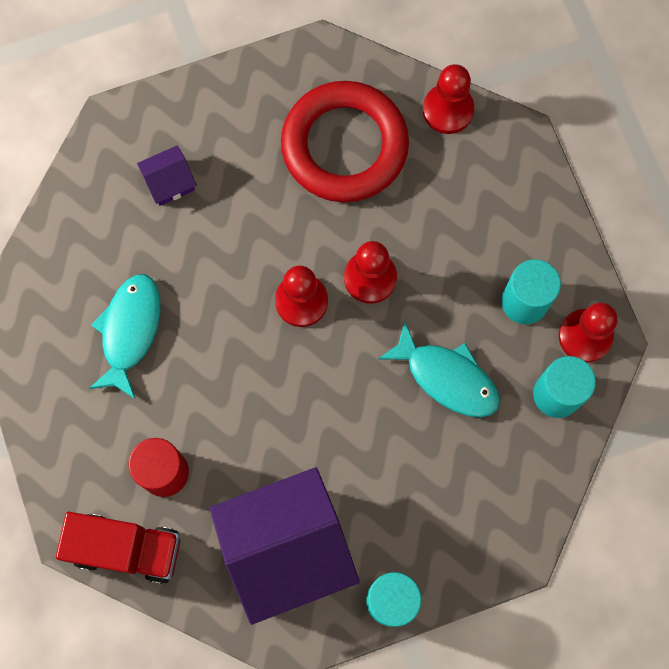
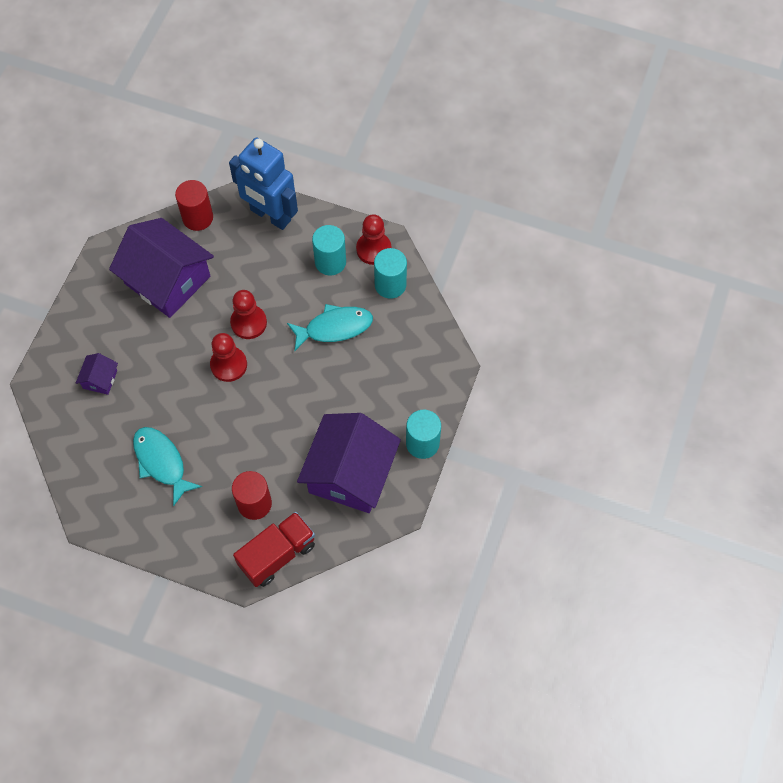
camera: 50 degrees left, 10 degrees down
(344, 146) = (167, 280): red ring -> purple house
(448, 110) = (198, 218): red pawn -> red cylinder
(522, 184) = (270, 215): none -> blue robot

